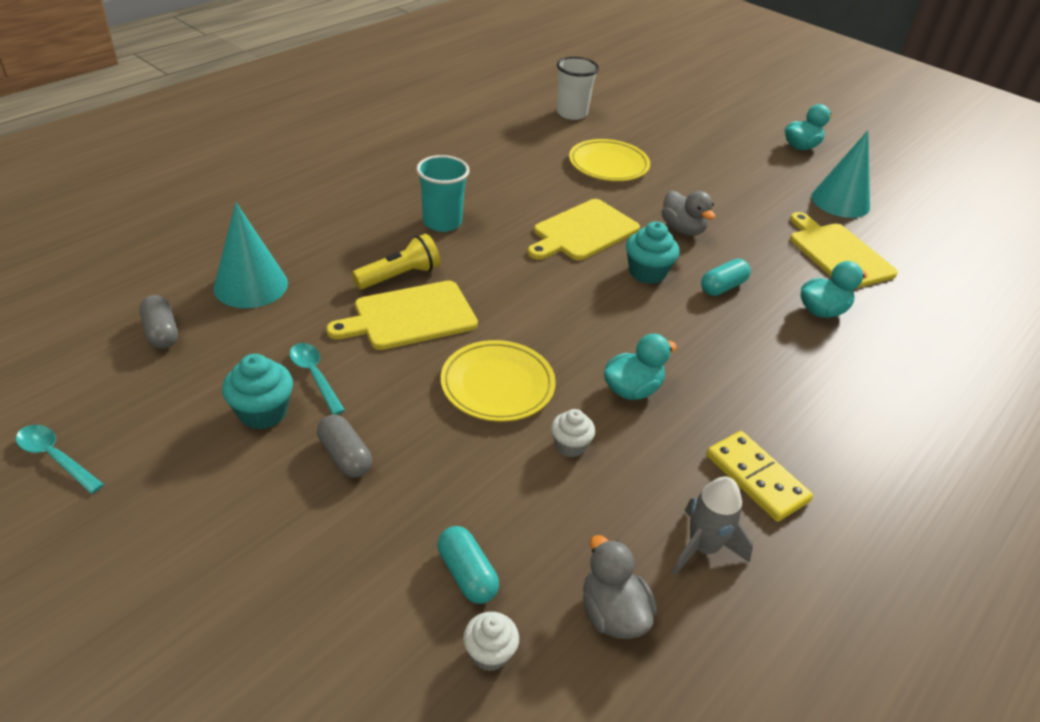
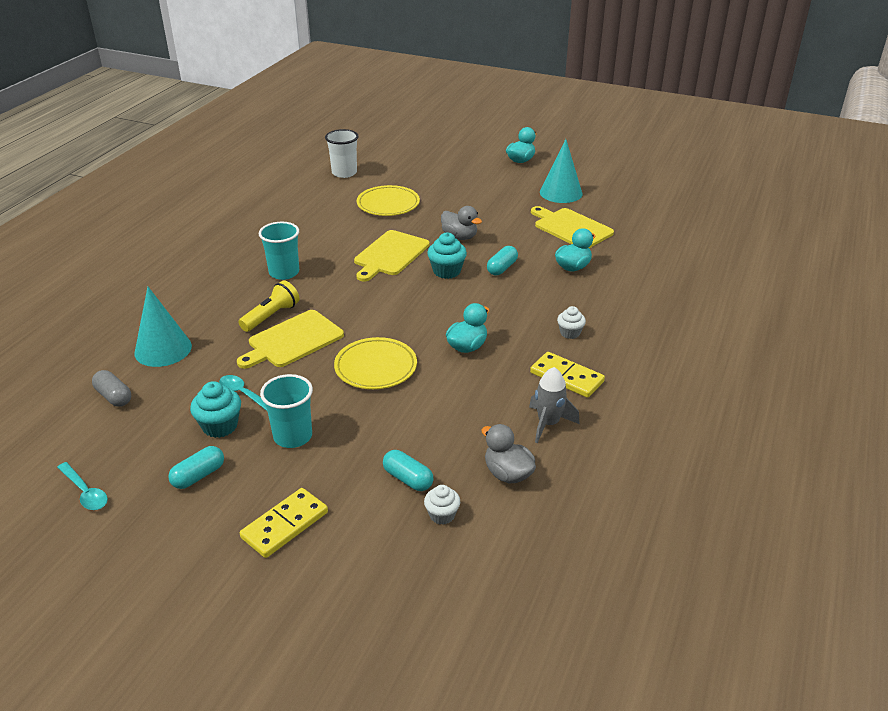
camera: 15 degrees left, 5 degrees down
(55, 457) = (85, 492): turquoise spoon -> turquoise spoon turned 150 degrees counterclockwise
(200, 478) = (198, 476): none -> turquoise capsule
(269, 593) = (285, 525): none -> yellow domino
(345, 456) = (293, 436): grey capsule -> turquoise cup
(570, 445) = (441, 390): white cupcake -> white cupcake (570, 333)

